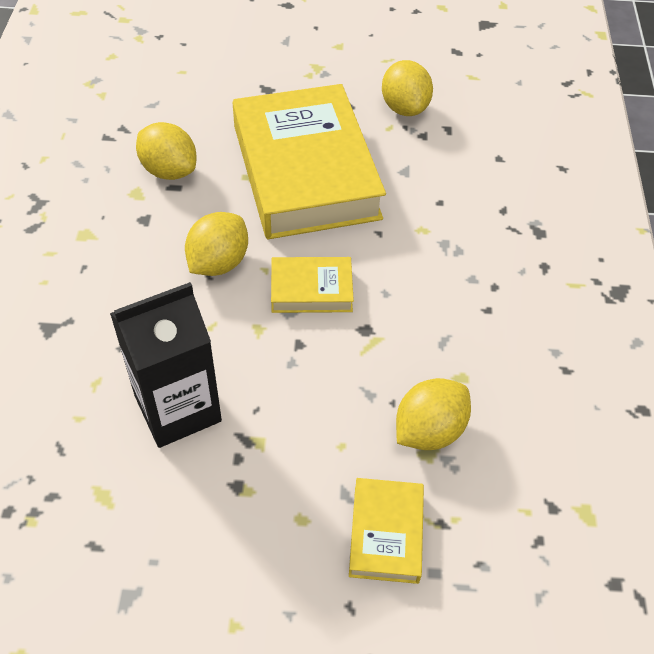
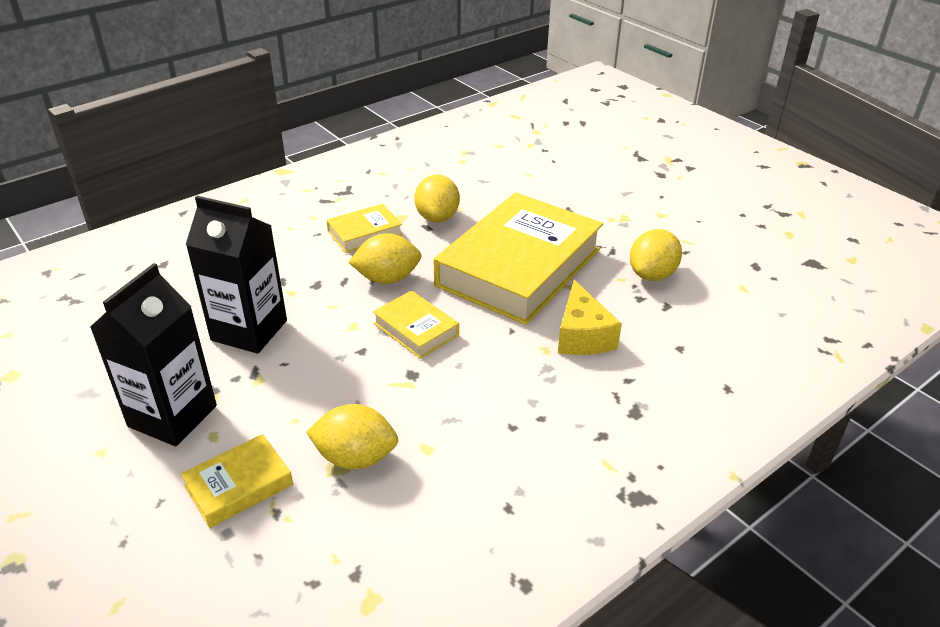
camera: 50 degrees right, 15 degrees down
(128, 234) = (365, 233): none -> yellow book
(242, 538) = (172, 416): none -> black carton
(430, 198) = (582, 336): none -> yellow cheese

